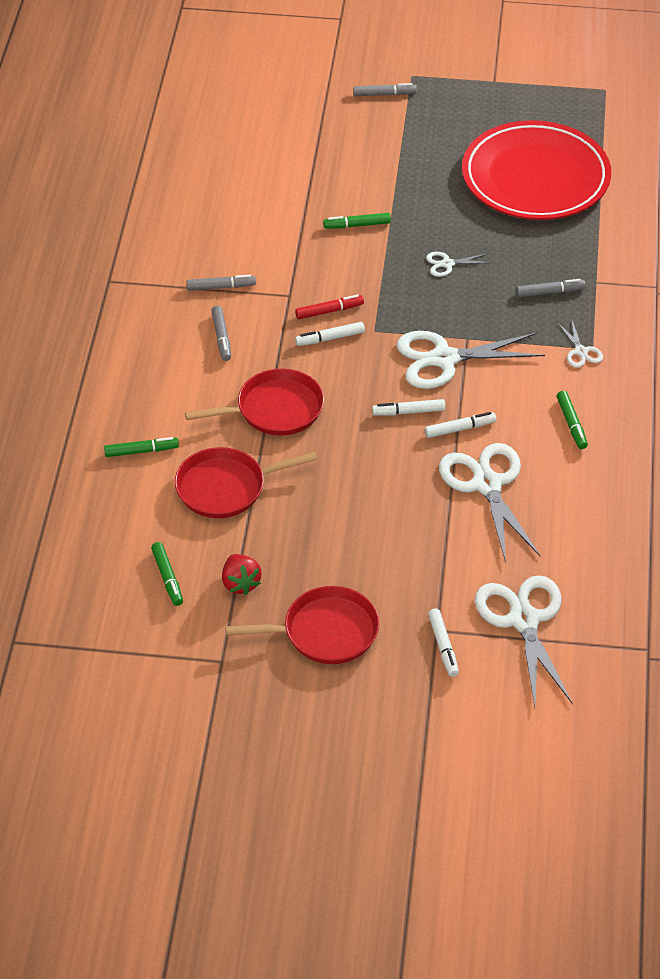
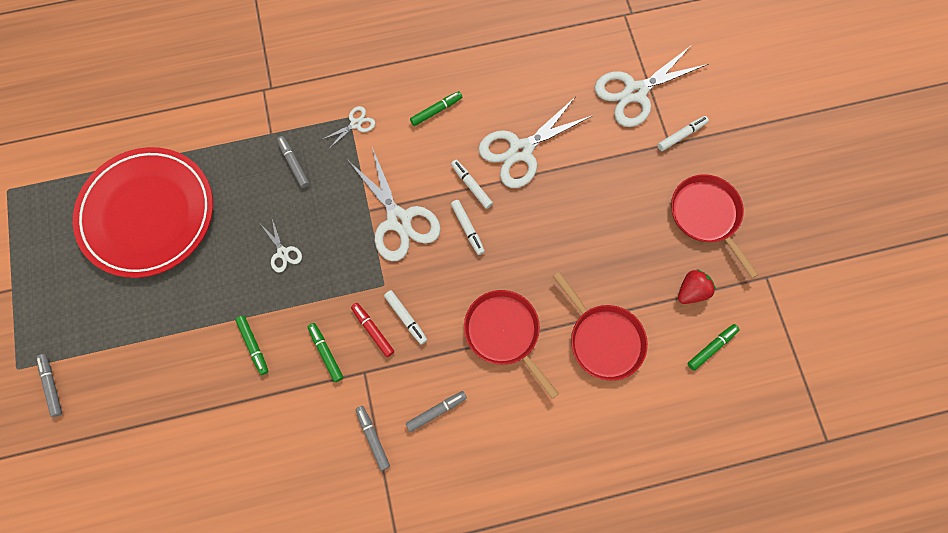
camera: 110 degrees left, 25 degrees up
(141, 451) = (594, 425): green marker -> green marker (326, 353)

